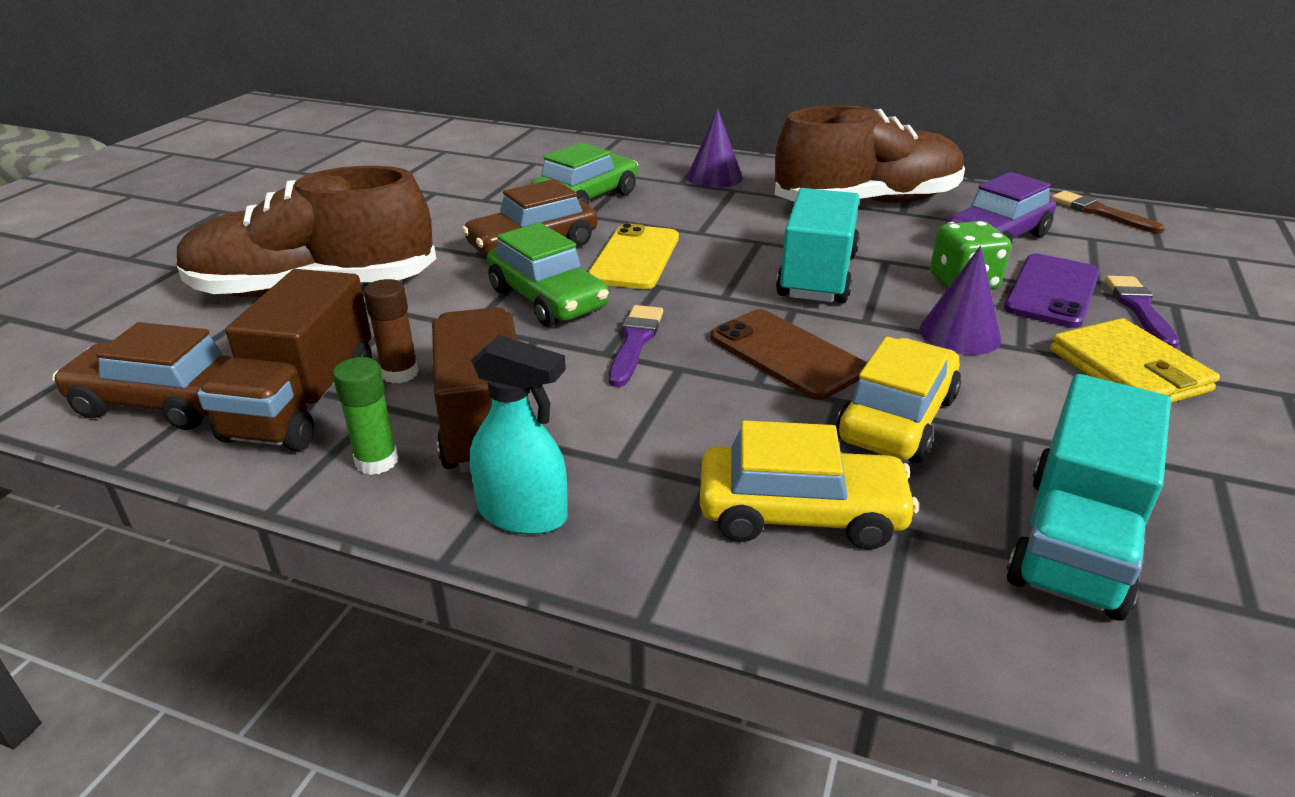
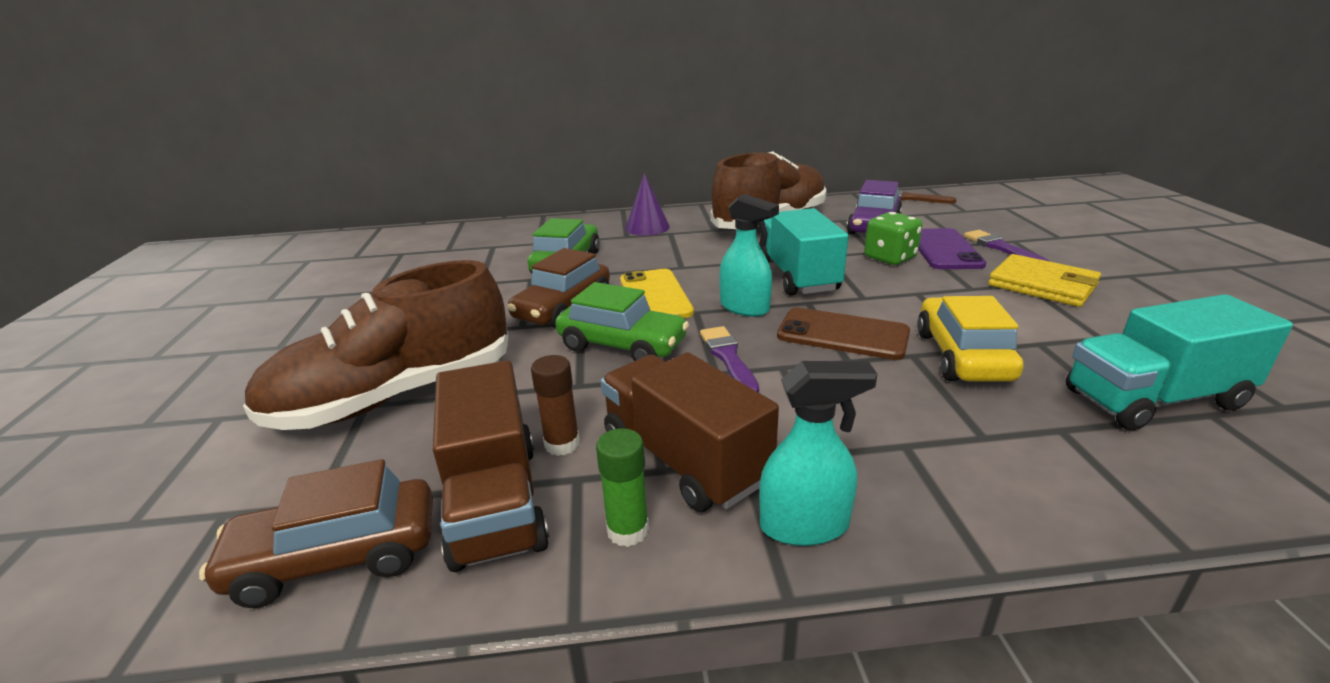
camera: 25 degrees left, 5 degrees down
(714, 295) = (745, 308): none -> turquoise spray bottle
(801, 514) = (990, 444): yellow car -> none
(959, 334) = (928, 290): purple cone -> none
(1074, 541) = (1154, 399): turquoise truck -> turquoise truck turned 75 degrees clockwise

